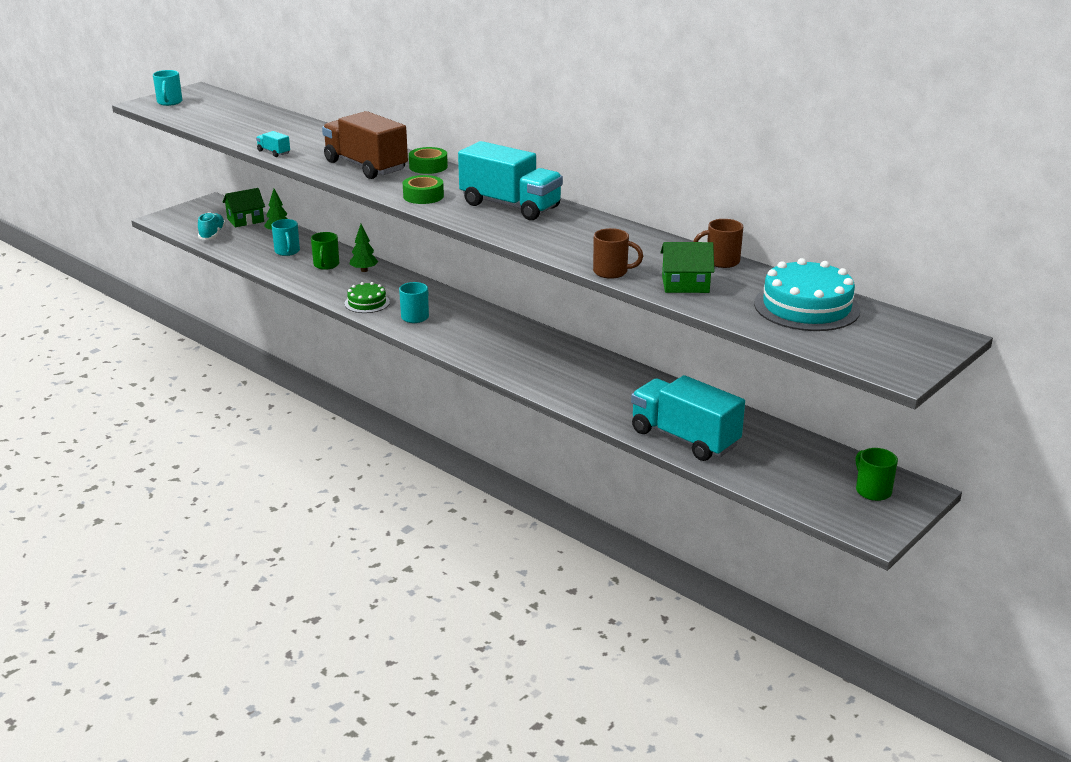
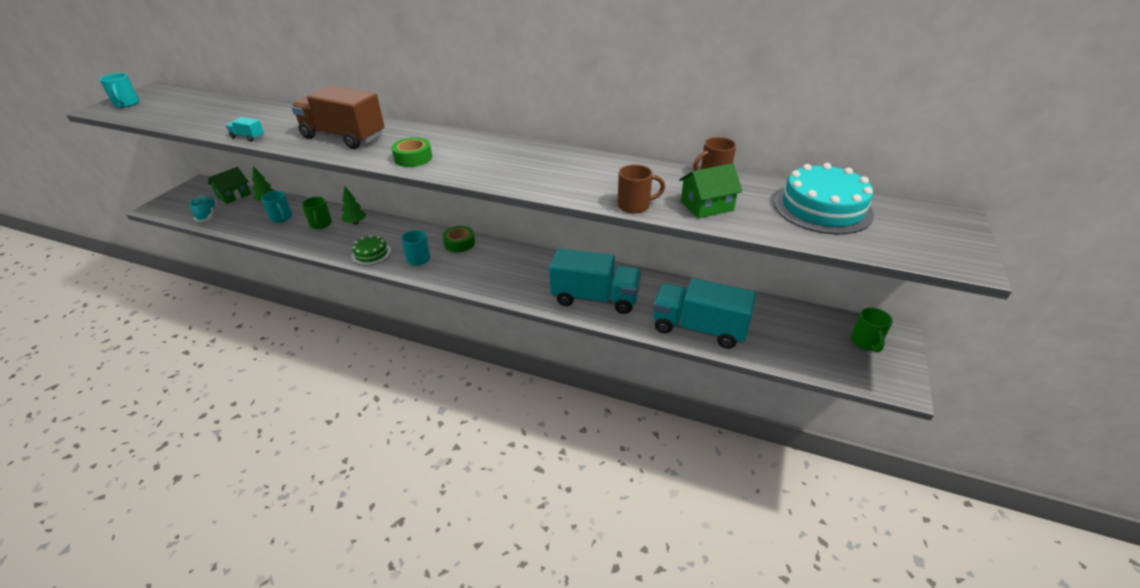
camera: 20 degrees left, 10 degrees up
(428, 167) = (401, 128): green tape -> green tape (459, 243)
(510, 206) = (497, 154): turquoise truck -> turquoise truck (595, 298)
(872, 490) = (865, 342): green mug -> green mug turned 135 degrees counterclockwise

